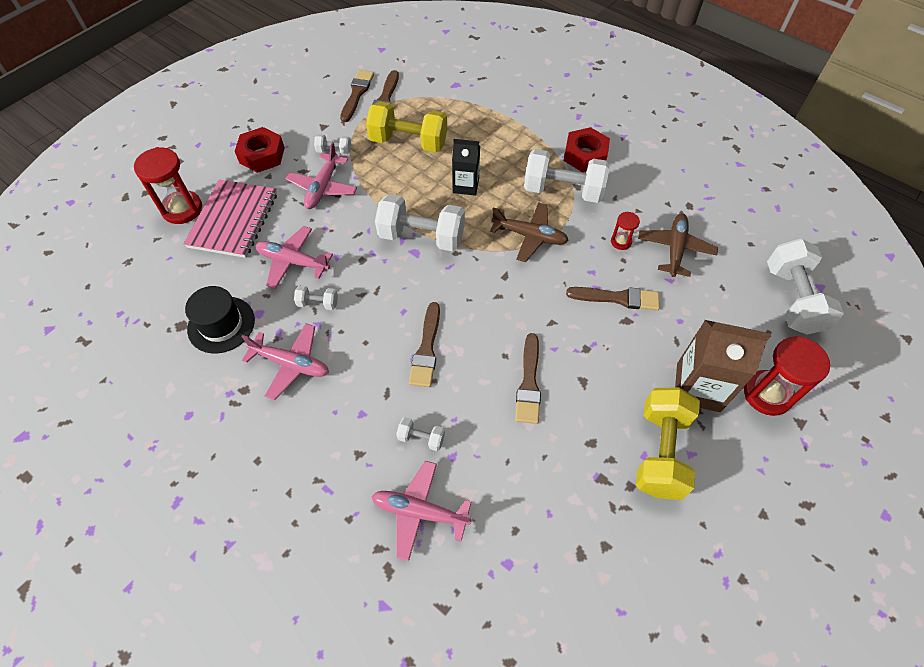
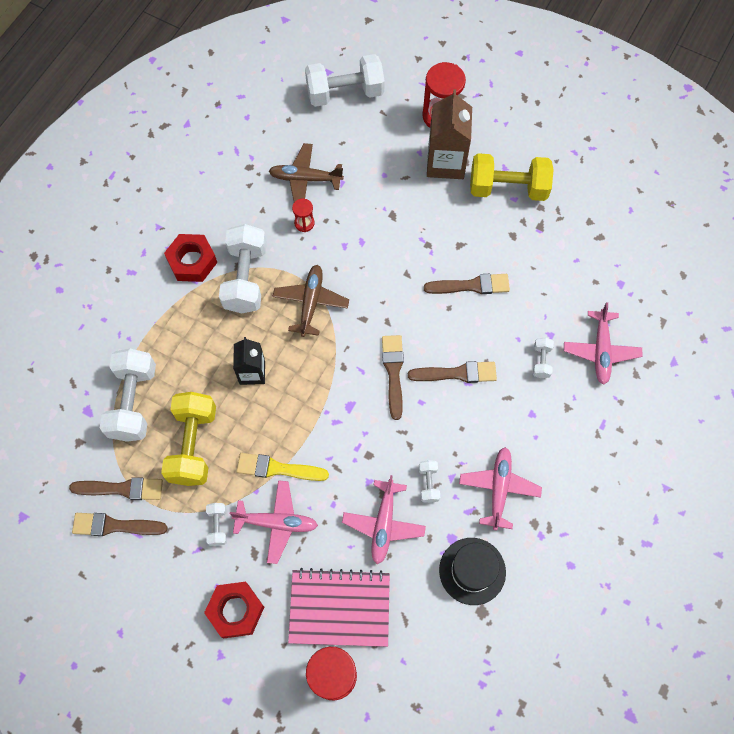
camera: 100 degrees left, 10 degrees up
(370, 193) = (277, 468): none -> yellow brush
(421, 237) = (329, 403): white dumbbell -> white dumbbell (133, 402)
(617, 298) = (370, 223): brown brush -> brown brush (393, 372)

